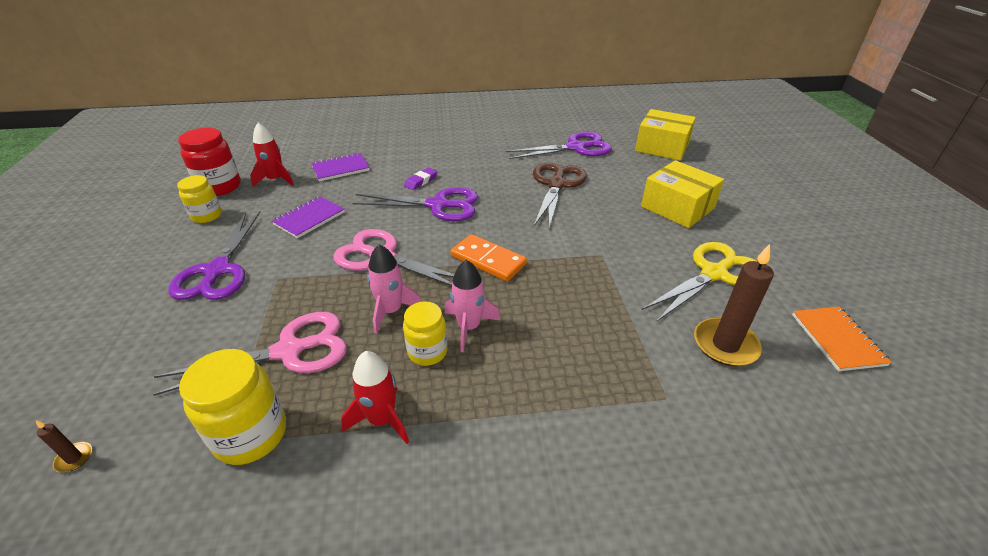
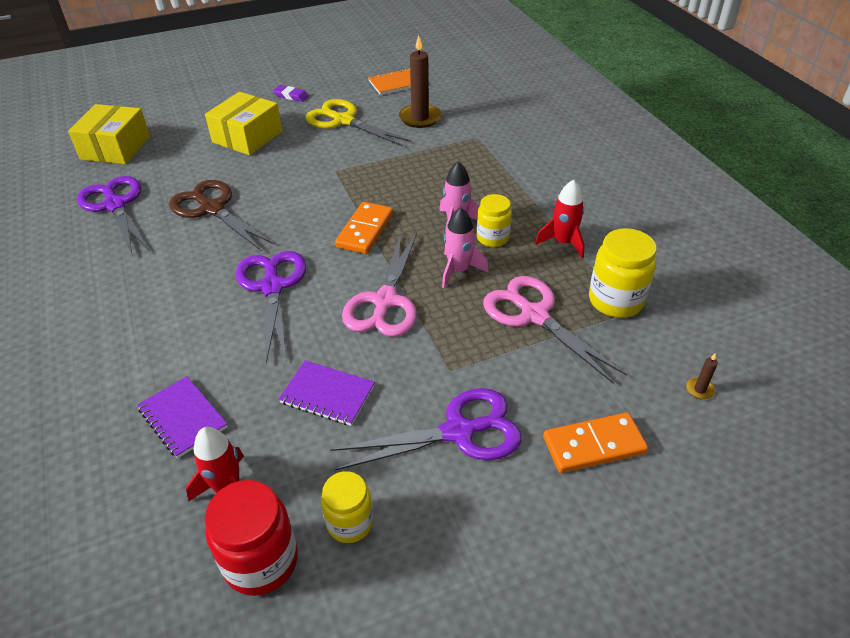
camera: 105 degrees left, 5 degrees up
(123, 343) = (593, 445): none -> orange domino
(421, 181) = (214, 318): purple eraser -> purple eraser (291, 96)
(556, 185) = (212, 209): brown scissors -> brown scissors turned 45 degrees clockwise

